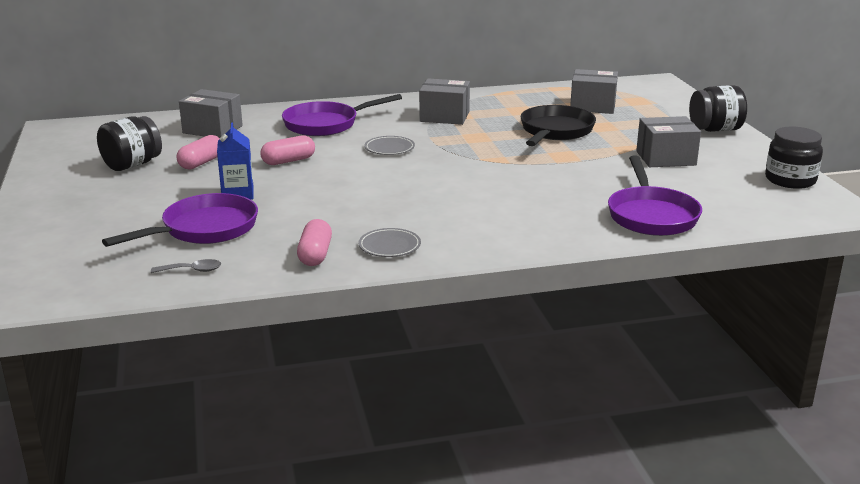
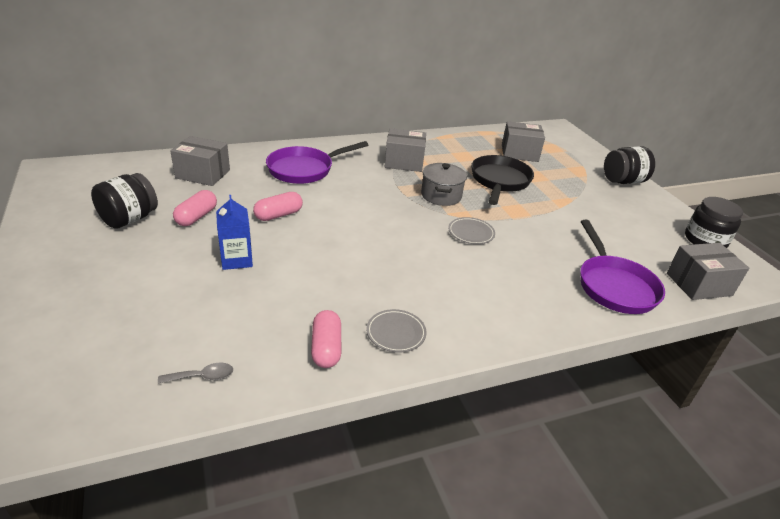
camera: 10 degrees left, 10 degrees up
(204, 229) = (209, 311): purple pan -> none
(389, 148) = (366, 200): grey plate -> grey plate (471, 233)
(478, 144) = (441, 195): none -> grey pot
(666, 158) = (598, 214): grey box -> grey box (698, 284)

